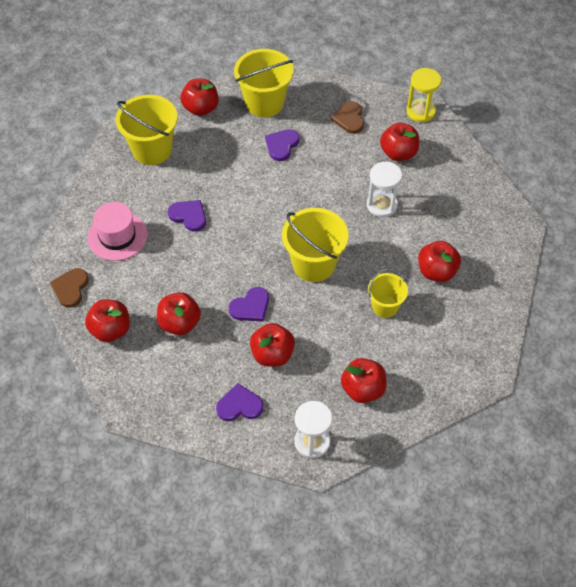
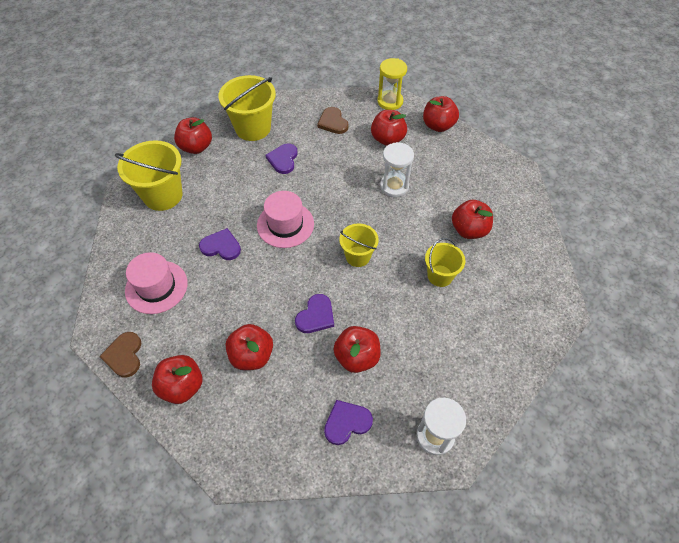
camera: 20 degrees left, 0 degrees up
(257, 212) = (285, 224): none -> pink hat
(314, 264) = (358, 256): yellow bucket -> yellow bucket, size x0.60
(363, 389) = (458, 363): red apple -> red apple (438, 126)

